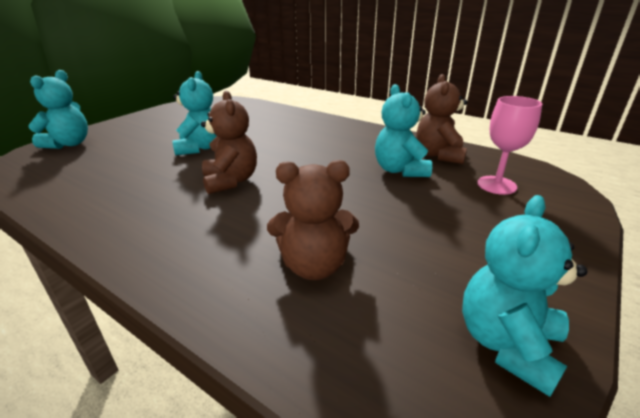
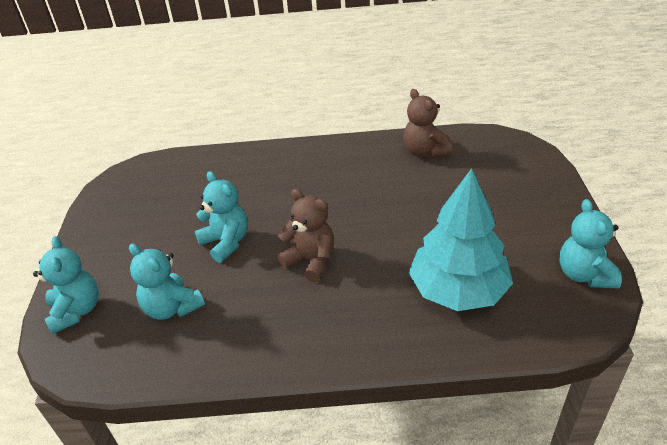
camera: 35 degrees left, 10 degrees up
(314, 266) = (458, 290): brown teddy bear -> turquoise tree
(400, 170) = (416, 182): turquoise teddy bear -> turquoise teddy bear (172, 307)
(496, 185) = (487, 164): pink goblet -> none

